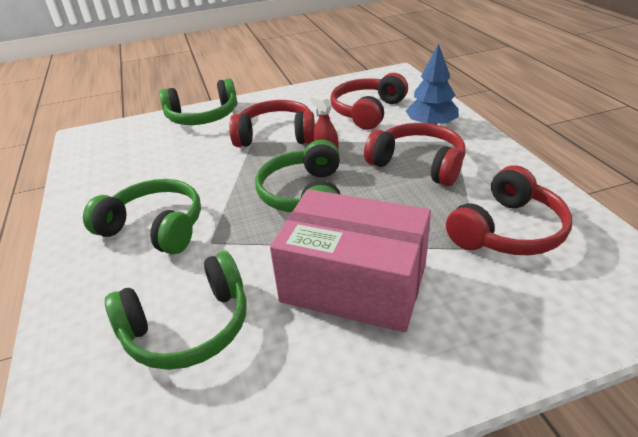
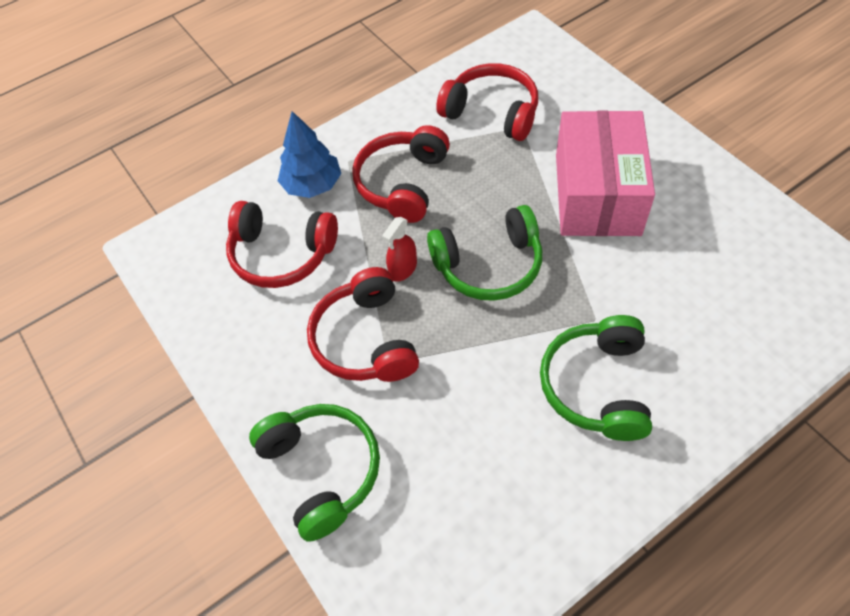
camera: 105 degrees left, 20 degrees up
(188, 327) = (699, 287): green headphones -> none

